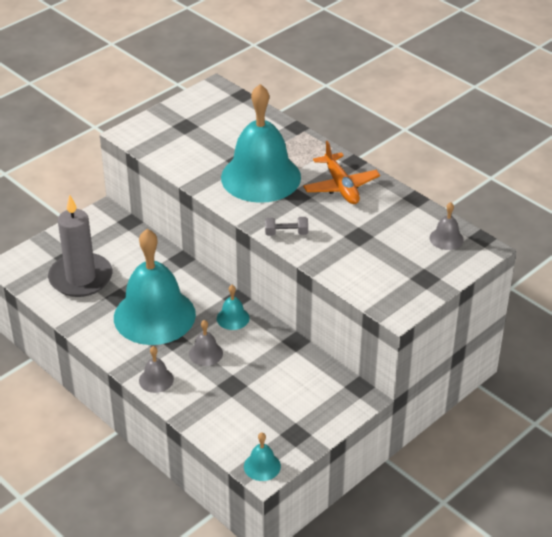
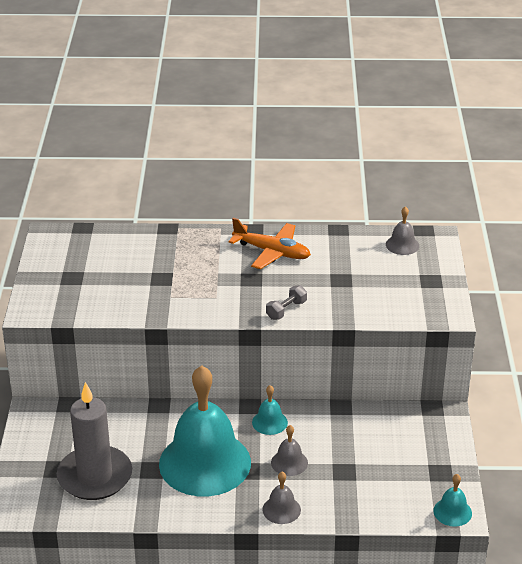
camera: 45 degrees left, 5 degrees down
(261, 177) = (200, 281): turquoise bell -> none

